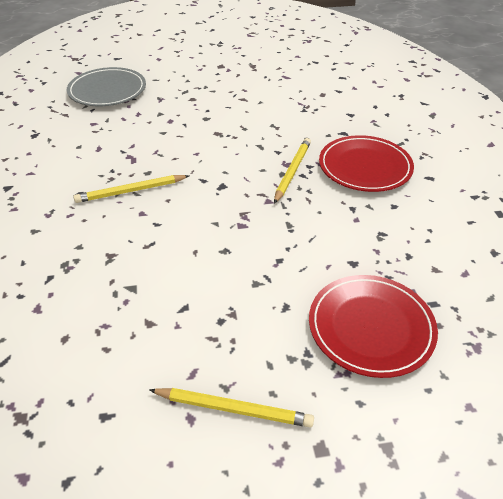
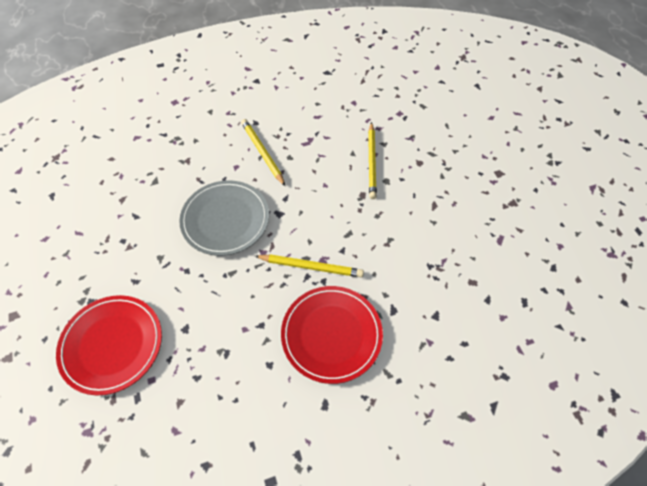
camera: 80 degrees right, 15 degrees up
(107, 91) = (411, 96): grey plate -> grey plate (225, 219)
(233, 409) = (48, 261): yellow pencil -> yellow pencil (371, 162)

